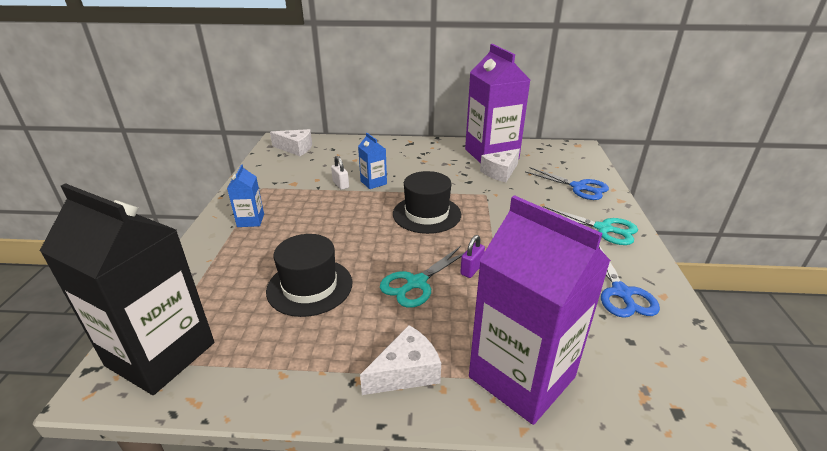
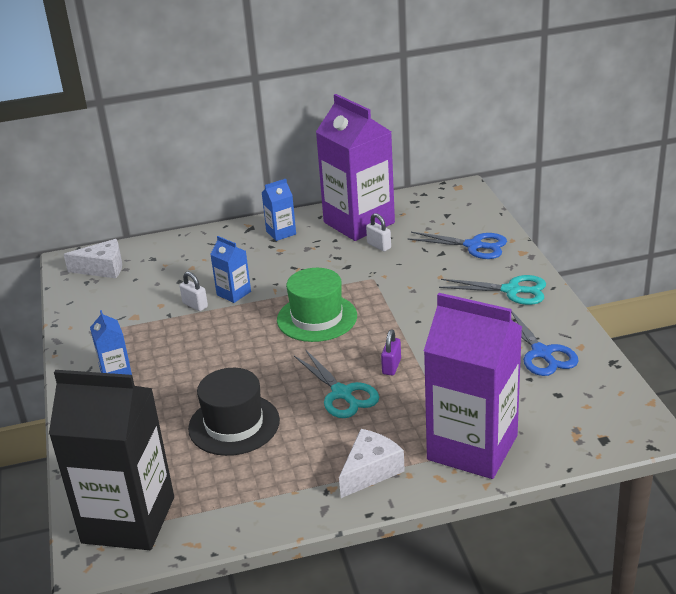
camera: 15 degrees left, 0 degrees up
(416, 283) = (342, 393): turquoise scissors -> turquoise scissors turned 60 degrees counterclockwise
(426, 214) = (317, 318): black hat -> green hat
(430, 150) = (281, 233): none -> blue carton
(500, 172) = (379, 246): white cheese -> white padlock

